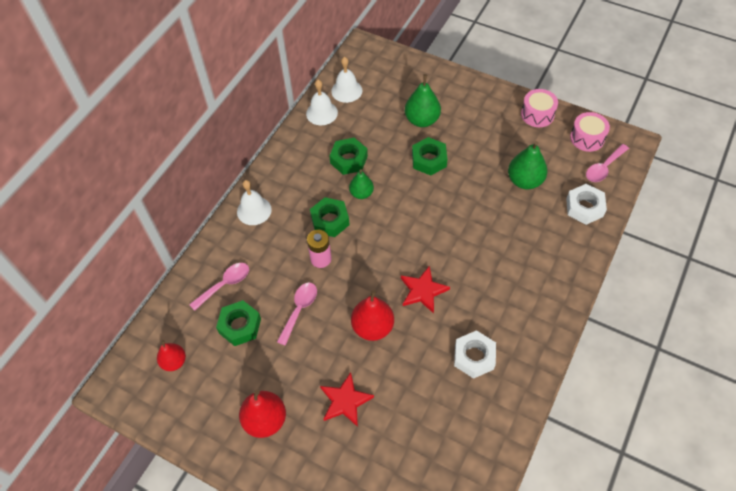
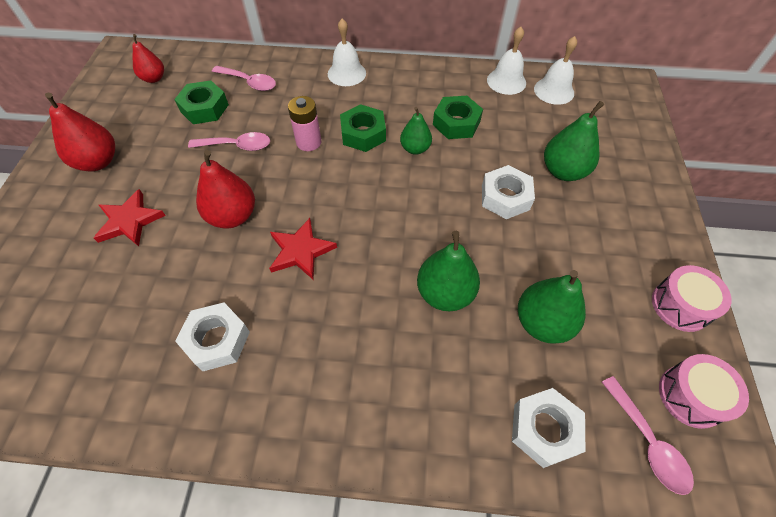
camera: 65 degrees right, 0 degrees up
(429, 160) = (505, 197): green nut -> white nut
(487, 220) = (445, 293): none -> green pear
(604, 168) = (647, 442): pink spoon -> pink spoon turned 135 degrees counterclockwise

